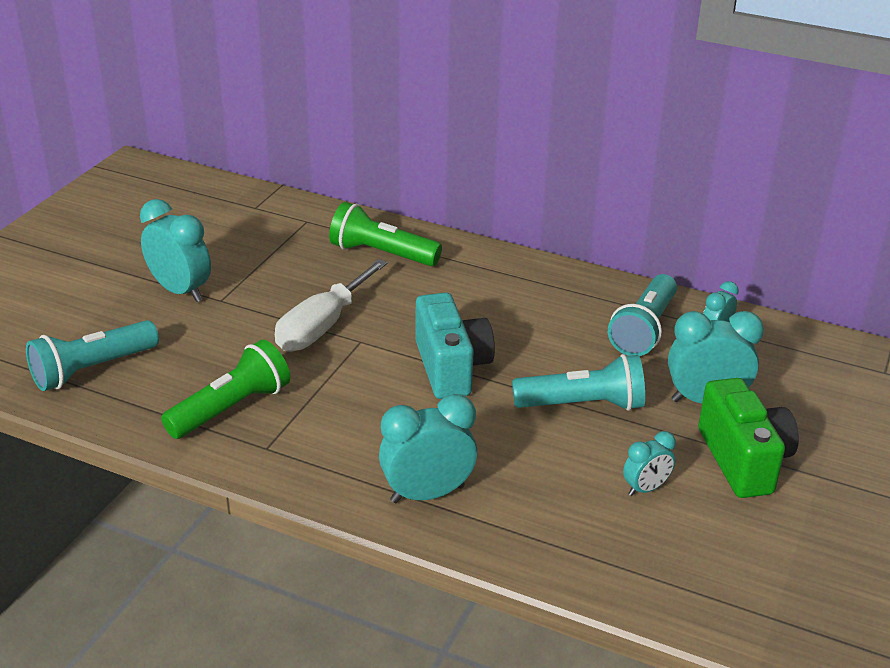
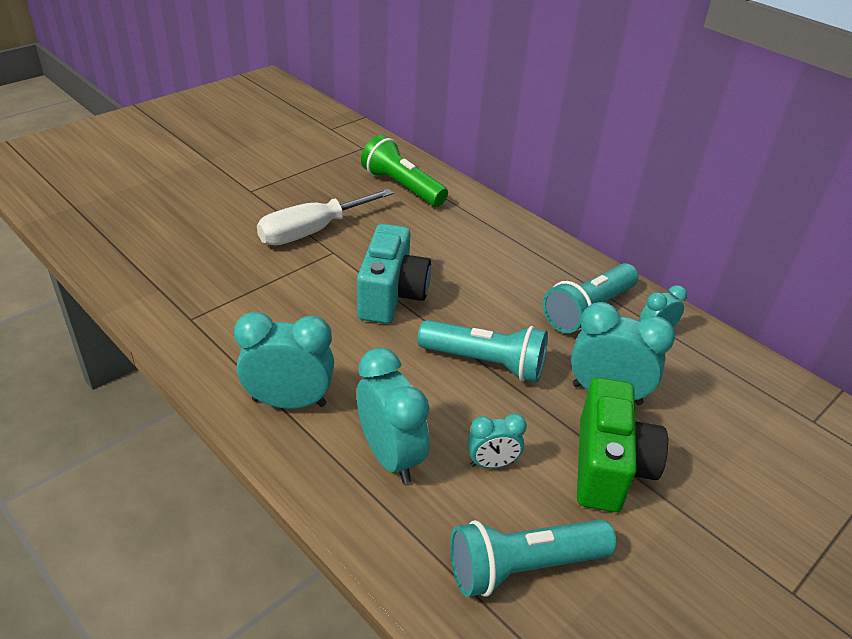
camera: 20 degrees right, 5 degrees up
(92, 370) = (114, 218): turquoise flashlight -> turquoise flashlight (523, 567)
(180, 291) = (226, 176): turquoise clock -> turquoise clock (390, 456)
(231, 408) = (189, 278): green flashlight -> none

